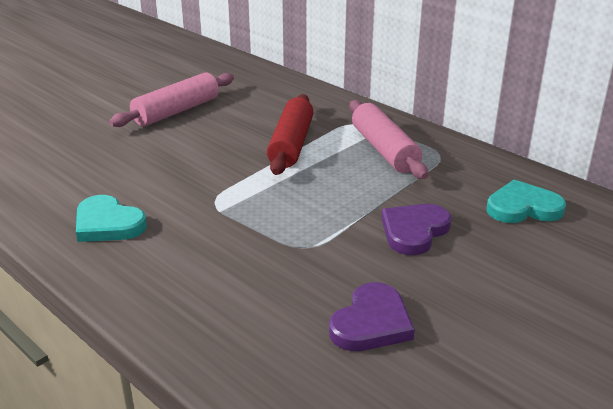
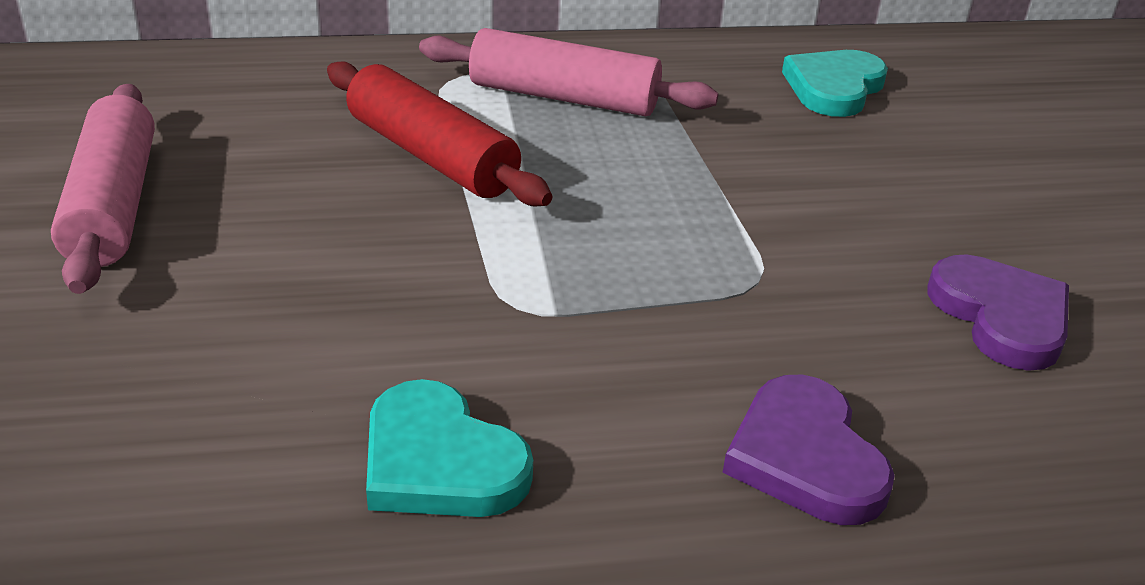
camera: 55 degrees left, 5 degrees up
(108, 224) = (440, 461): turquoise heart -> turquoise heart turned 60 degrees clockwise
(414, 231) = (809, 181): purple heart -> purple heart (805, 457)

